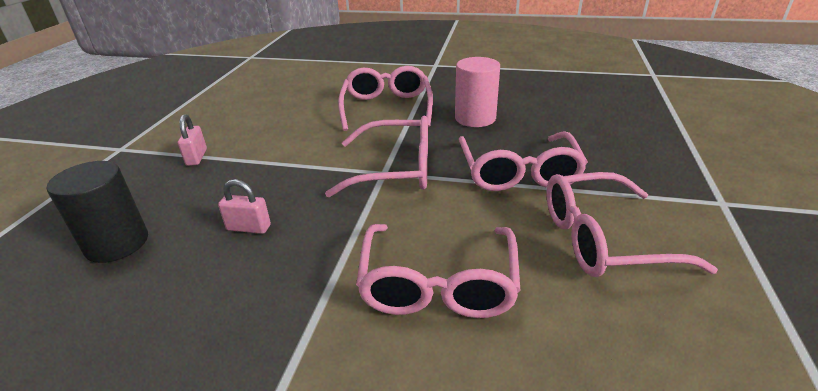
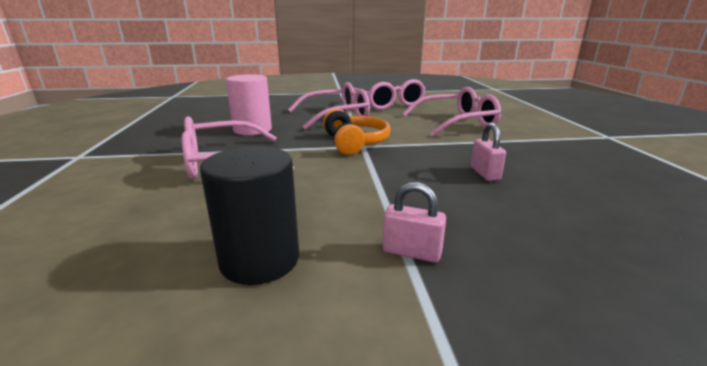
camera: 110 degrees left, 10 degrees down
(117, 243) = (597, 227): black cylinder -> black cylinder (260, 259)
(196, 157) = (411, 252): pink padlock -> pink padlock turned 45 degrees clockwise
(395, 169) = (355, 143): pink glasses -> orange headphones

